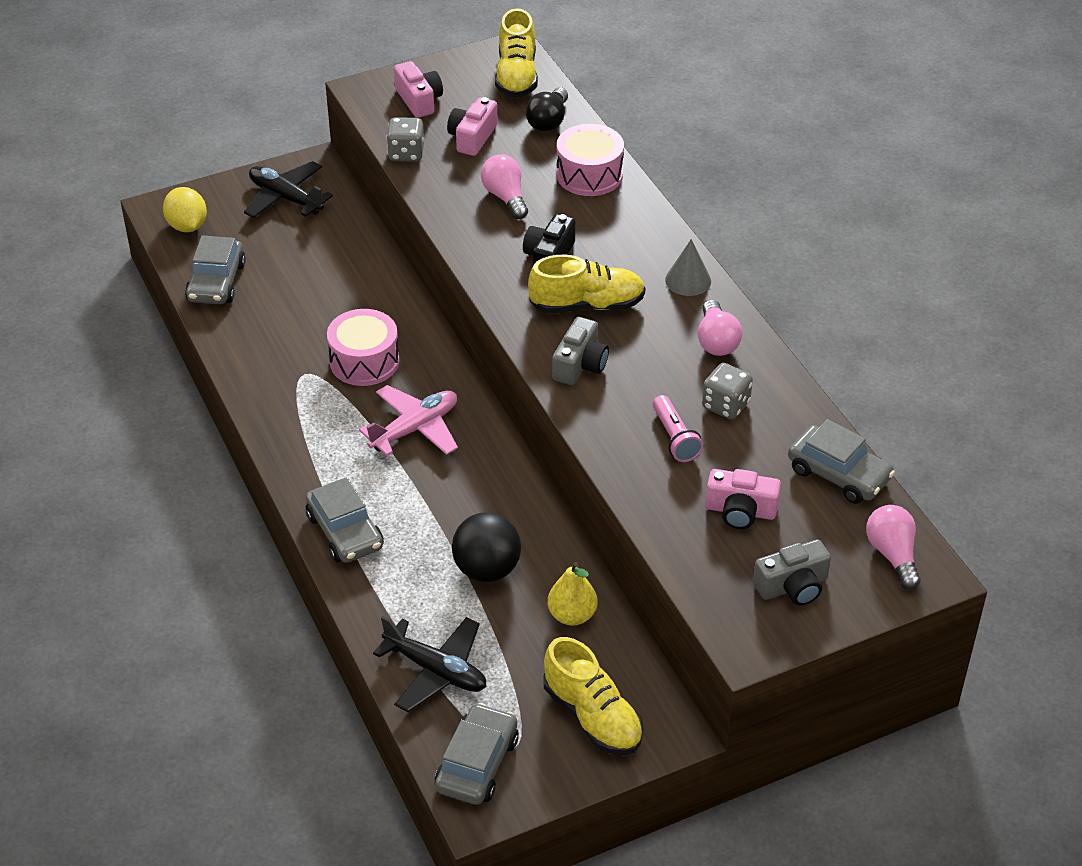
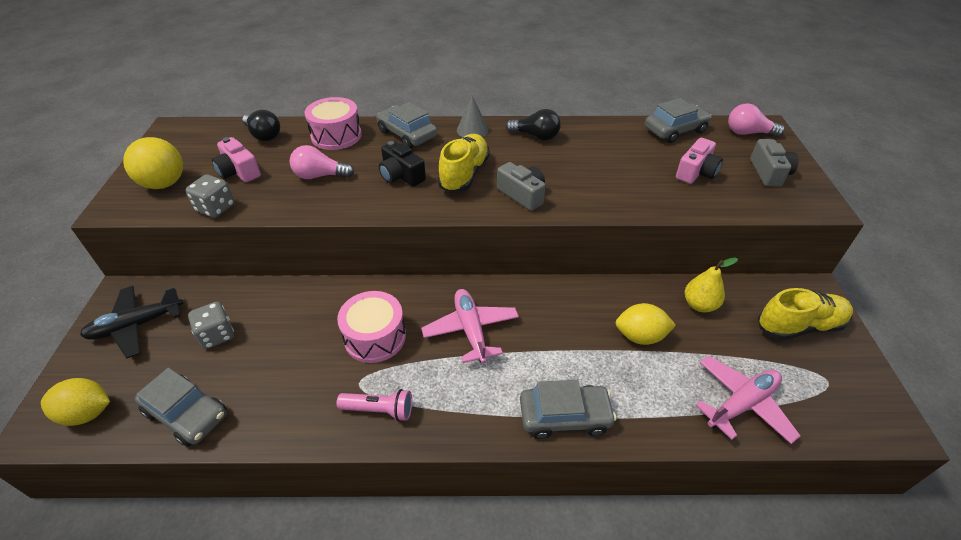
camera: 65 degrees left, 0 degrees up
(419, 100) = (164, 184): pink camera -> yellow ball
(436, 671) = (741, 404): black plane -> pink plane
(477, 764) = (846, 410): grey car -> grey car (407, 134)
(487, 569) = (640, 336): black ball -> yellow lemon
(516, 76) = (201, 134): yellow shoe -> none
(675, 438) = (617, 177): pink flashlight -> pink flashlight (379, 410)
(716, 341) = (536, 136): pink light bulb -> black light bulb
(726, 405) = (596, 150): grey dice -> grey dice (217, 335)

